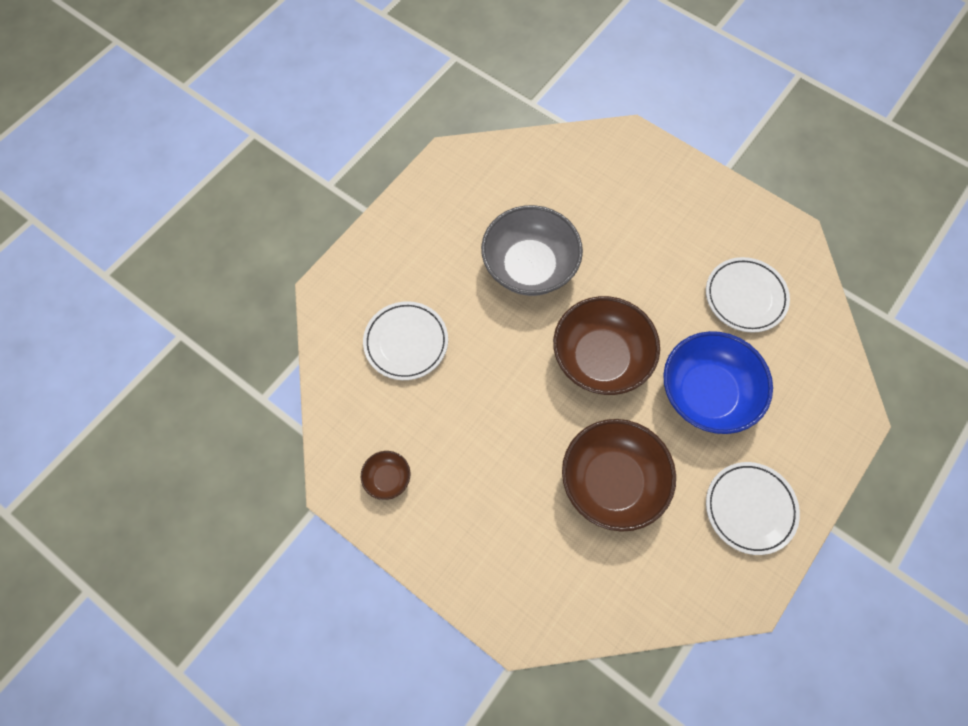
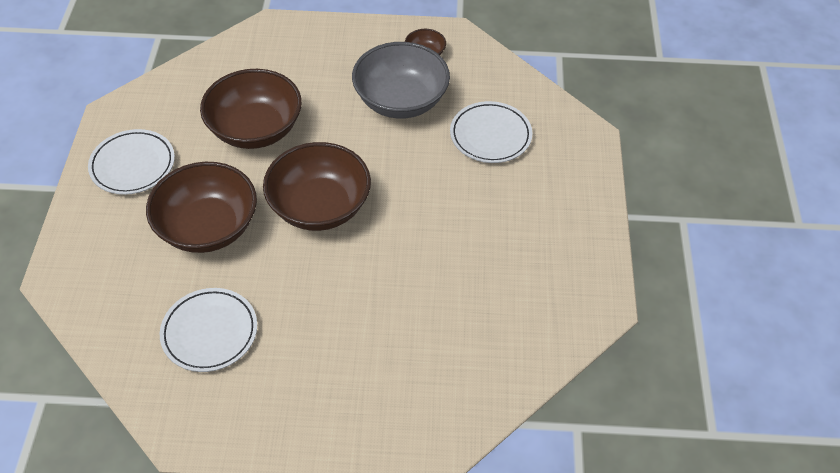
camera: 145 degrees right, 15 degrees down
(529, 266) = (438, 247): grey bowl -> grey bowl (401, 100)
(707, 394) = (208, 227): blue bowl -> brown bowl

